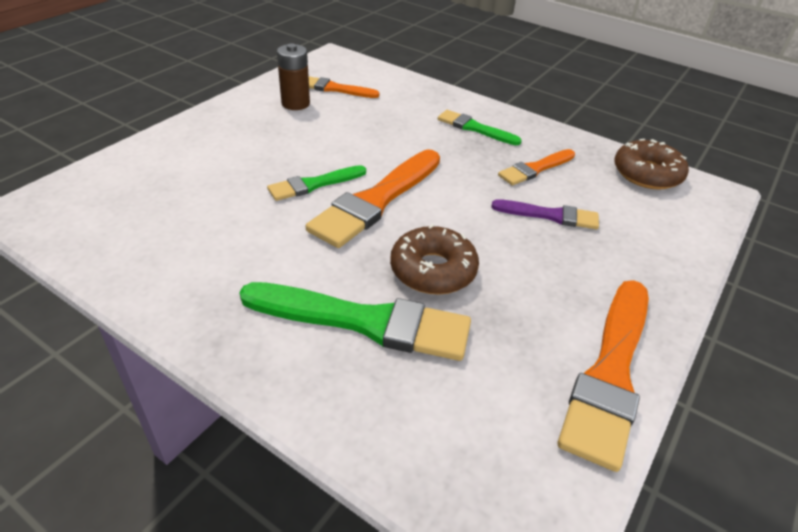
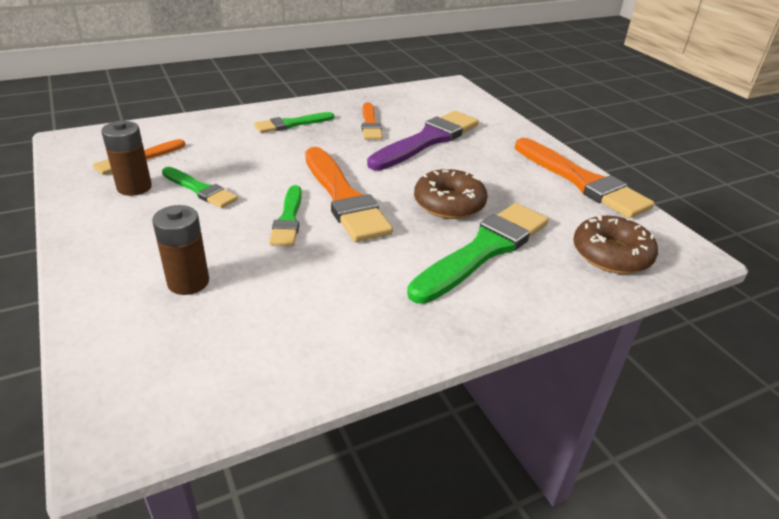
camera: 60 degrees left, 5 degrees down
(194, 173) = (188, 282): none -> brown battery
(319, 129) = (200, 190): none -> green brush
(550, 215) = (427, 140): purple brush -> purple brush, size x1.78
(647, 174) = (414, 94): brown donut -> brown donut (611, 254)

